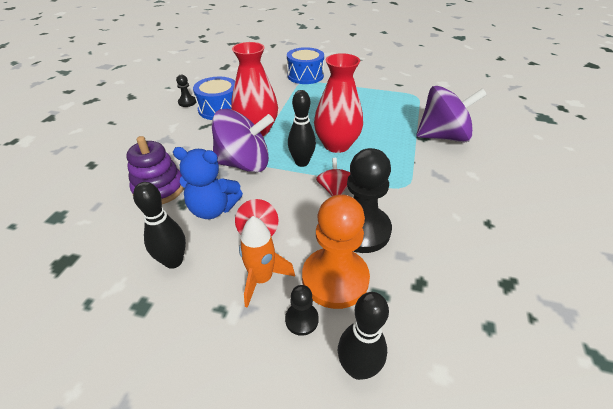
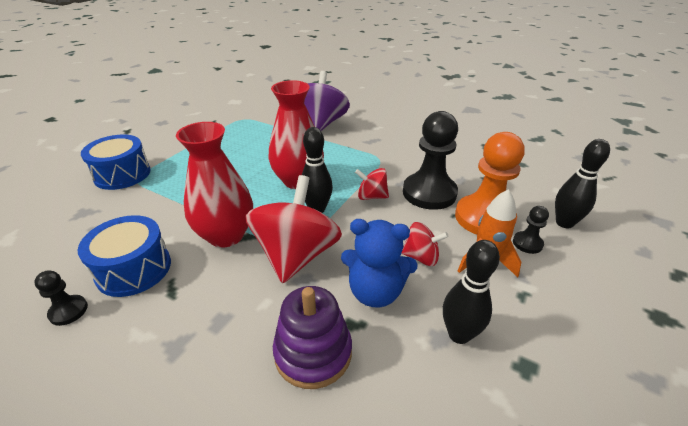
camera: 75 degrees left, 5 degrees down
(213, 209) = (375, 292): blue teddy bear -> blue teddy bear turned 75 degrees clockwise
(244, 164) = (296, 255): purple spinning top -> red spinning top

